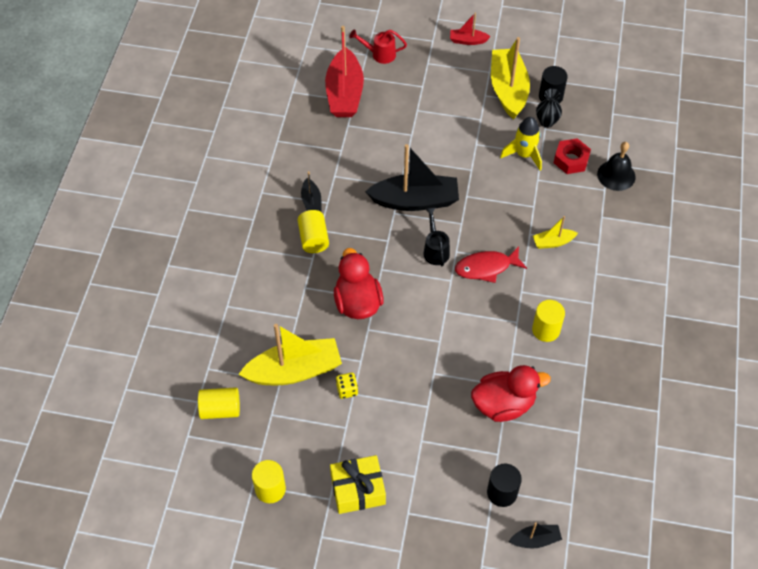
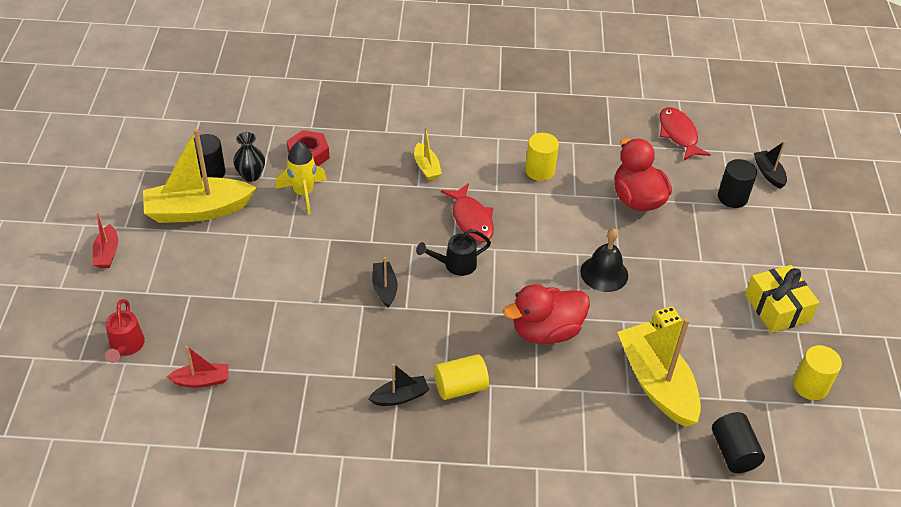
camera: 100 degrees left, 10 degrees down
(220, 409) = (733, 452): yellow cylinder -> black cylinder
(344, 93) = (202, 380): red boat -> red boat, size x0.48
(415, 201) = (384, 288): black boat -> black boat, size x0.48
(597, 466) = (678, 134): none -> red fish
(616, 175) = (327, 120): black bell -> black bell (604, 273)

